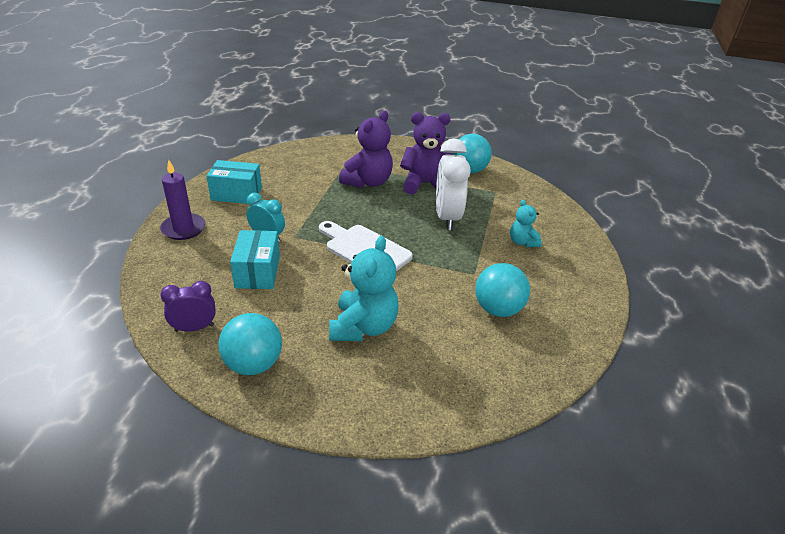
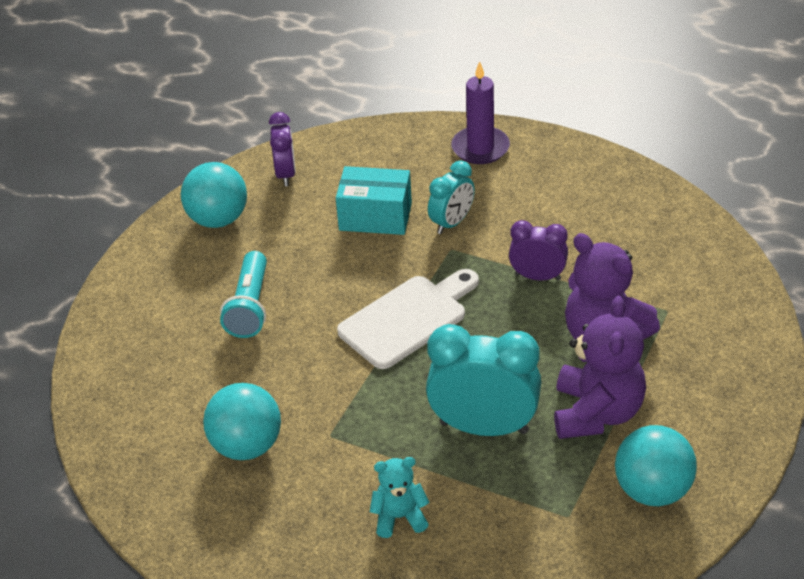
camera: 105 degrees right, 5 degrees up
(236, 194) = (568, 189): turquoise box -> none
(321, 203) = (537, 277): none -> purple clock
(363, 327) = (250, 307): turquoise teddy bear -> turquoise flashlight
(447, 217) = (484, 427): white clock -> turquoise clock

